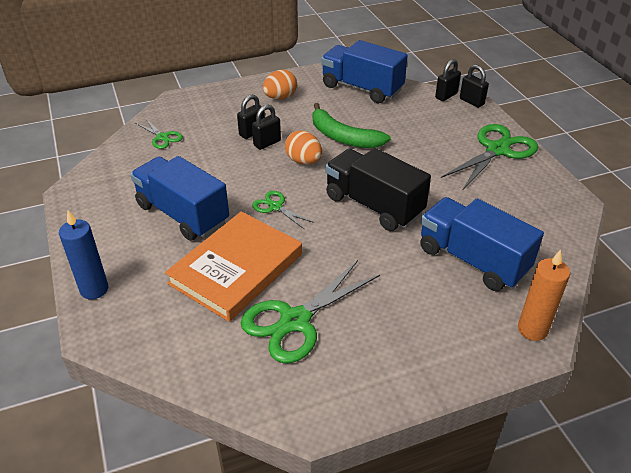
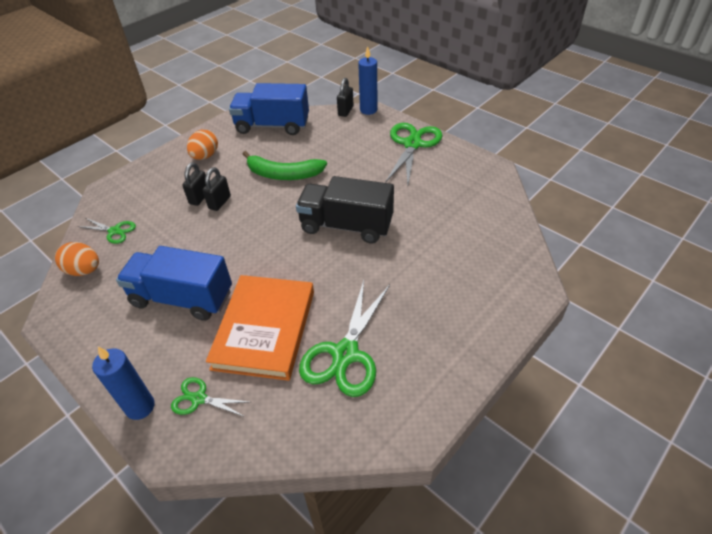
camera: 25 degrees left, 5 degrees up
(275, 207) = (264, 258): green scissors -> green scissors (199, 399)
(303, 161) = (263, 208): orange egg -> orange egg (84, 270)
(471, 102) = (368, 110): black padlock -> blue candle
(472, 260) = (450, 242): blue truck -> none
(532, 329) = (526, 281): orange candle -> none

